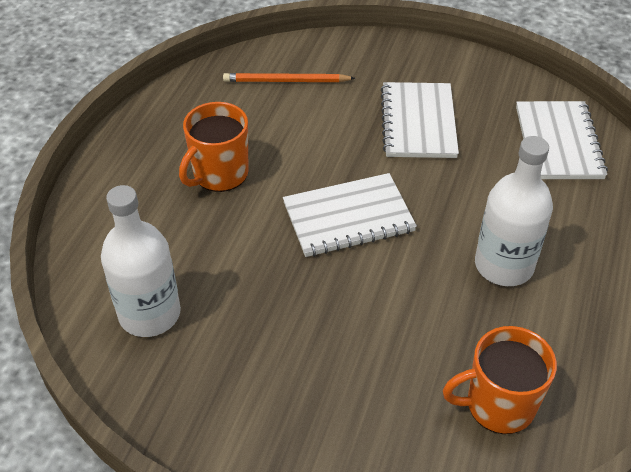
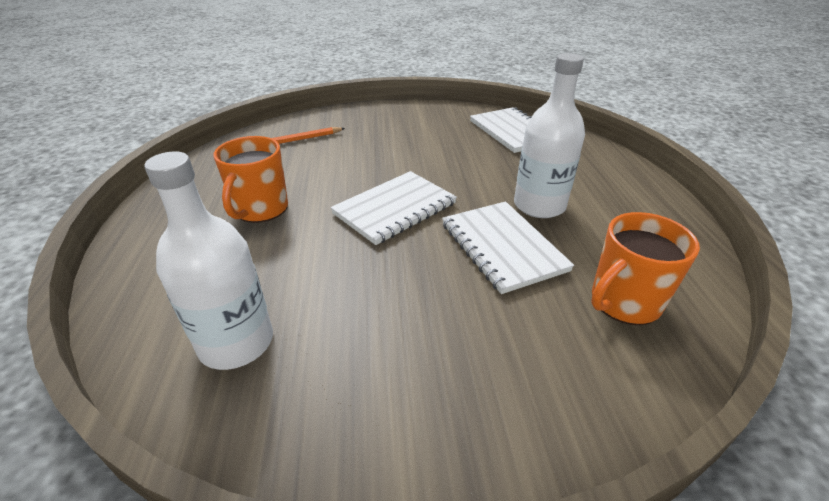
camera: 25 degrees left, 10 degrees down
(418, 122) = (408, 142): white notebook -> white notebook (502, 247)

